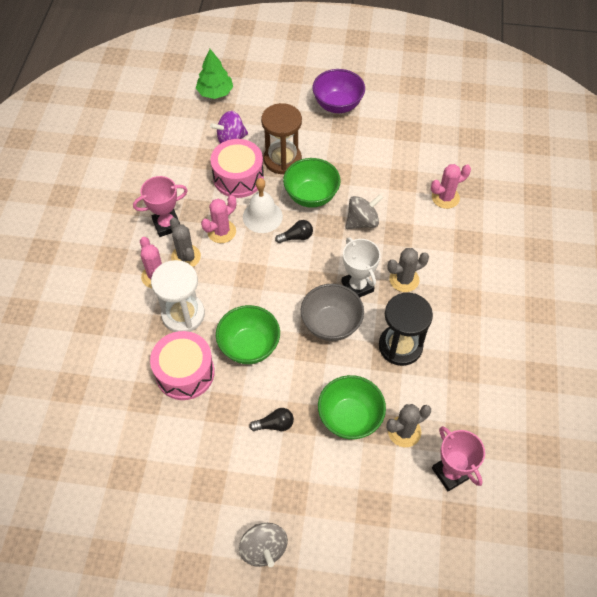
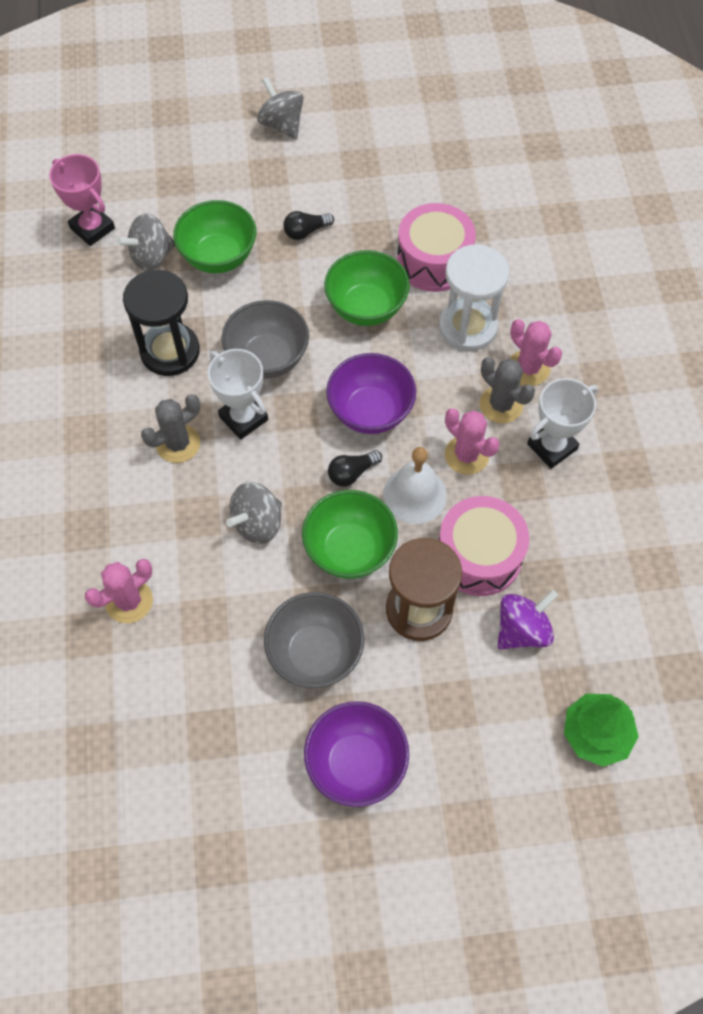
camera: 165 degrees right, 5 degrees up
(167, 225) = (552, 447): pink trophy -> white trophy
(221, 231) = (466, 455): pink cactus -> pink cactus turned 75 degrees counterclockwise
(272, 271) = (370, 412): none -> purple bowl
(345, 152) = (315, 653): none -> grey bowl
(404, 431) = (151, 257): grey cactus -> grey spinning top

